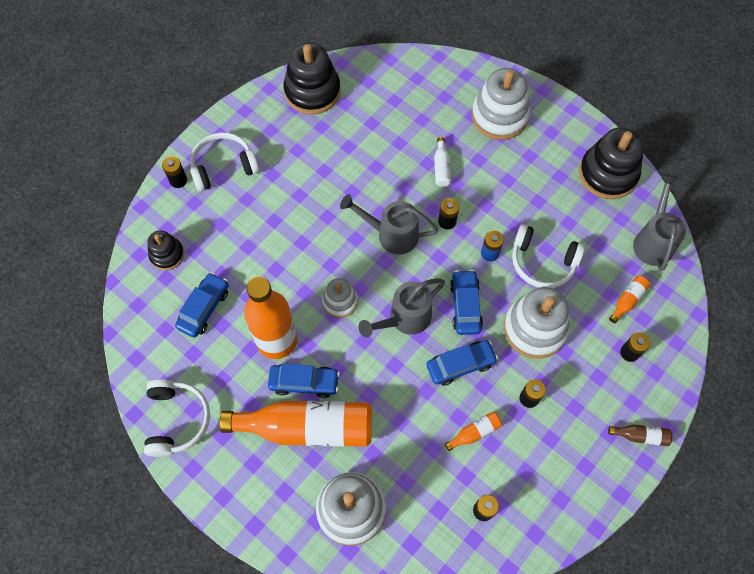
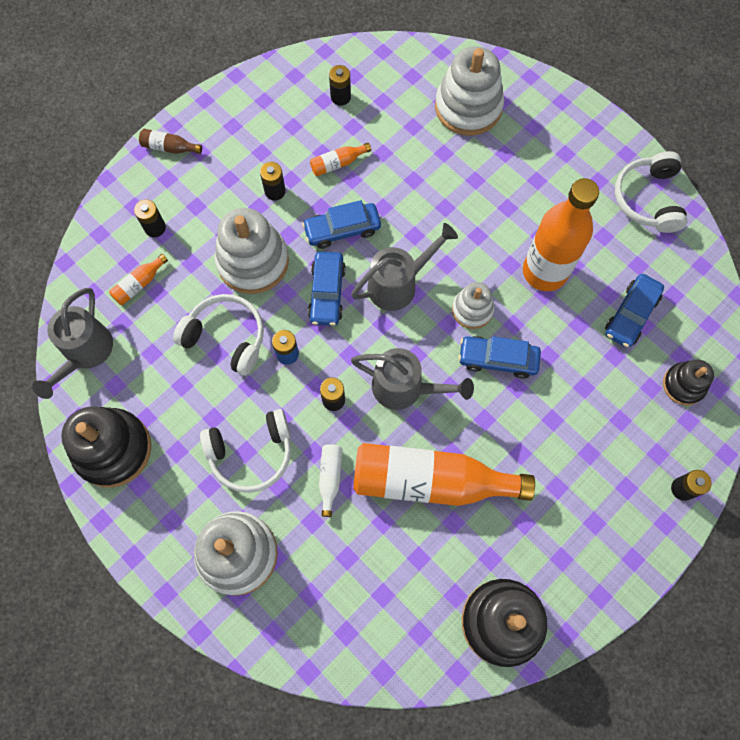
camera: 175 degrees left, 5 degrees up
(223, 167) = (623, 504): white headphones -> white headphones (251, 453)
(304, 382) = (514, 225): blue car -> blue car (497, 359)
(307, 428) = (510, 181): orange bottle -> orange bottle (431, 481)

